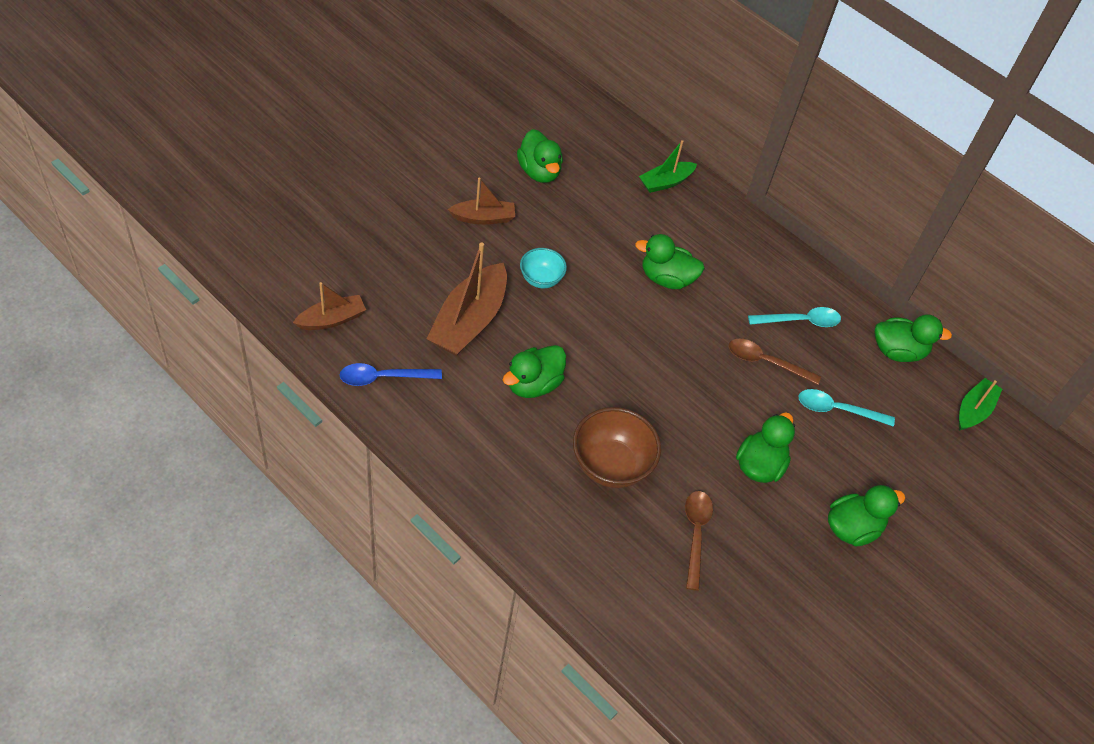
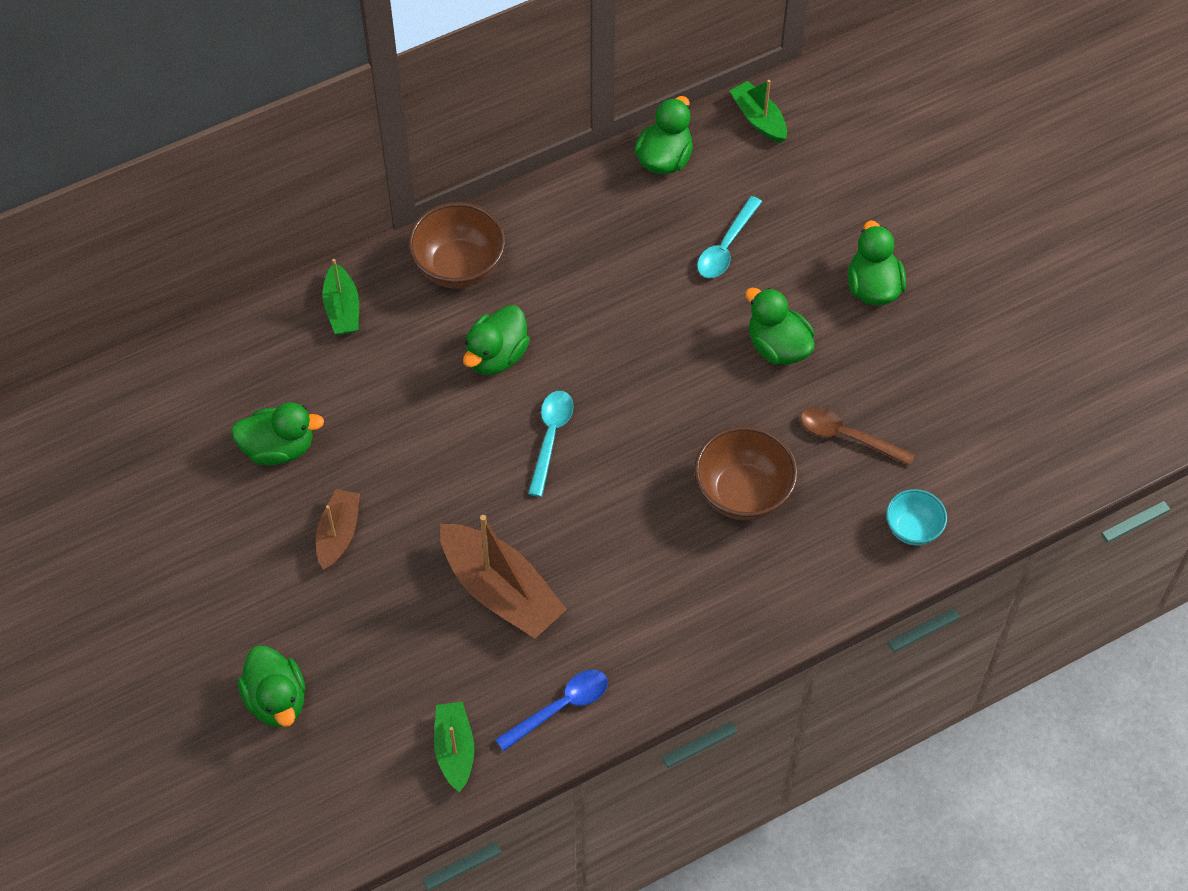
camera: 65 degrees left, 5 degrees up
(331, 319) = (454, 750): brown boat -> green boat
(383, 377) = (560, 707): blue spoon -> blue spoon turned 135 degrees counterclockwise
(533, 384) = (613, 544): green duck -> green duck (276, 700)
(541, 279) = (458, 494): turquoise bowl -> turquoise bowl (912, 529)
(732, 241) = (459, 267): none -> brown bowl
(766, 362) = (645, 293): brown spoon -> none
(800, 321) = (597, 239): turquoise spoon -> turquoise spoon (550, 438)

